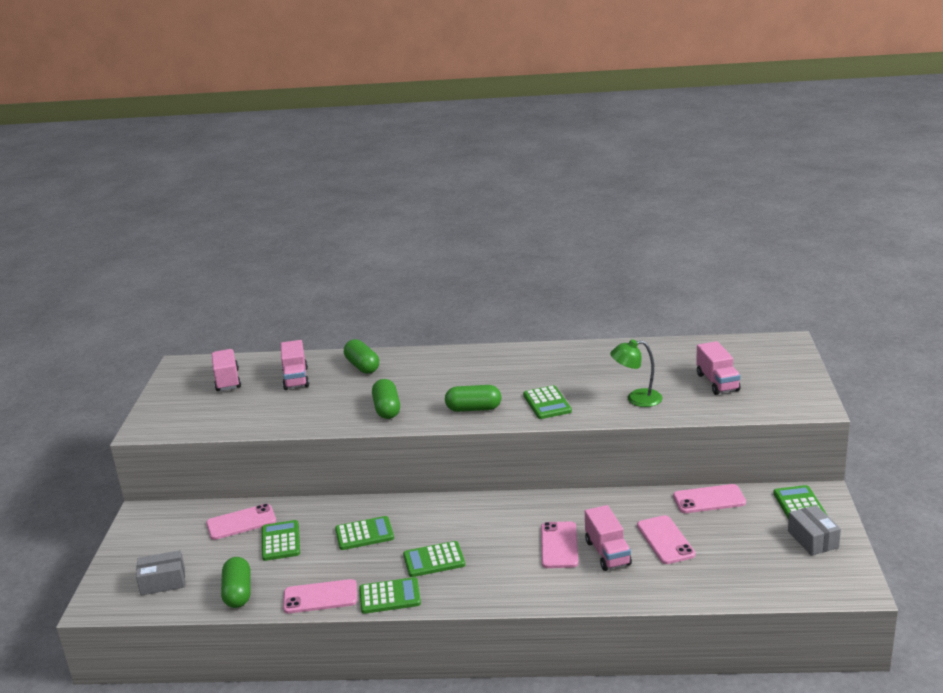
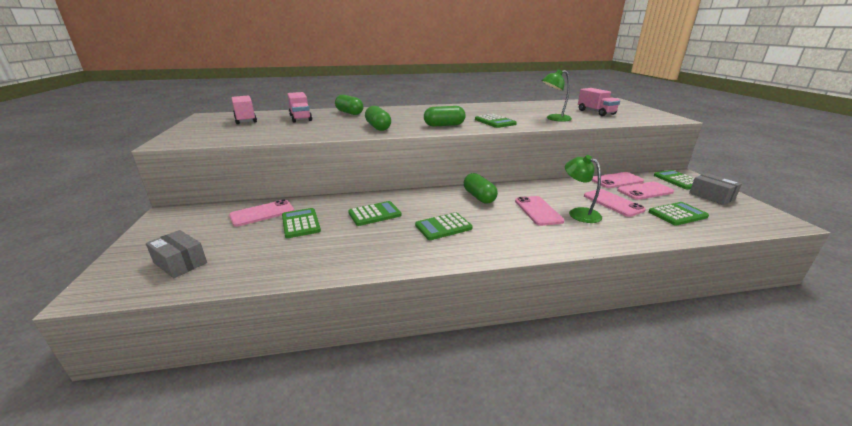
camera: 15 degrees left, 0 degrees up
(163, 582) = (180, 263): grey box -> grey box turned 60 degrees clockwise
(238, 593) = (262, 266): green capsule -> green capsule (479, 197)
(320, 597) = (349, 262): pink phone -> pink phone (645, 191)
(390, 596) = (418, 256): green calculator -> green calculator (677, 214)
(607, 553) = (579, 213): pink truck -> green lamp

